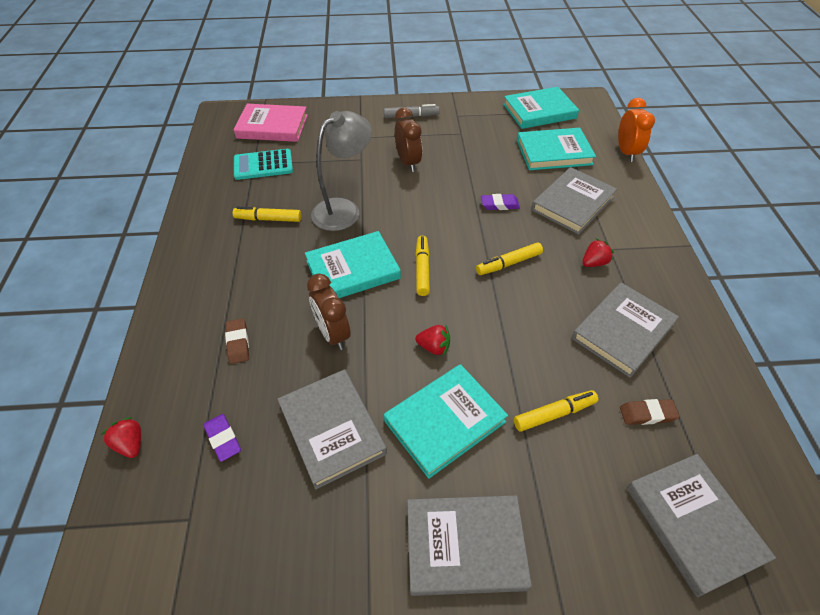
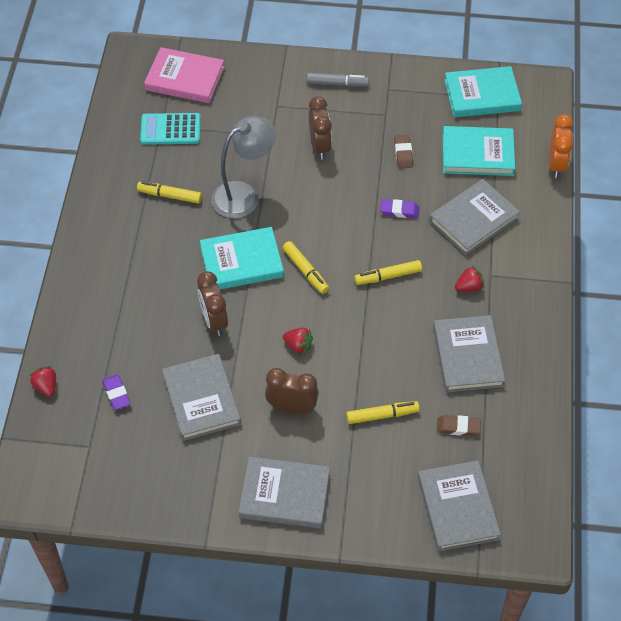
camera: 10 degrees right, 5 degrees up
(238, 343) = (133, 317): brown eraser -> brown eraser (403, 153)
(422, 269) = (305, 271): yellow marker -> yellow marker turned 135 degrees clockwise
(444, 421) = (292, 407): turquoise book -> brown clock
(622, 331) = (467, 356): grey book -> grey book turned 60 degrees counterclockwise

